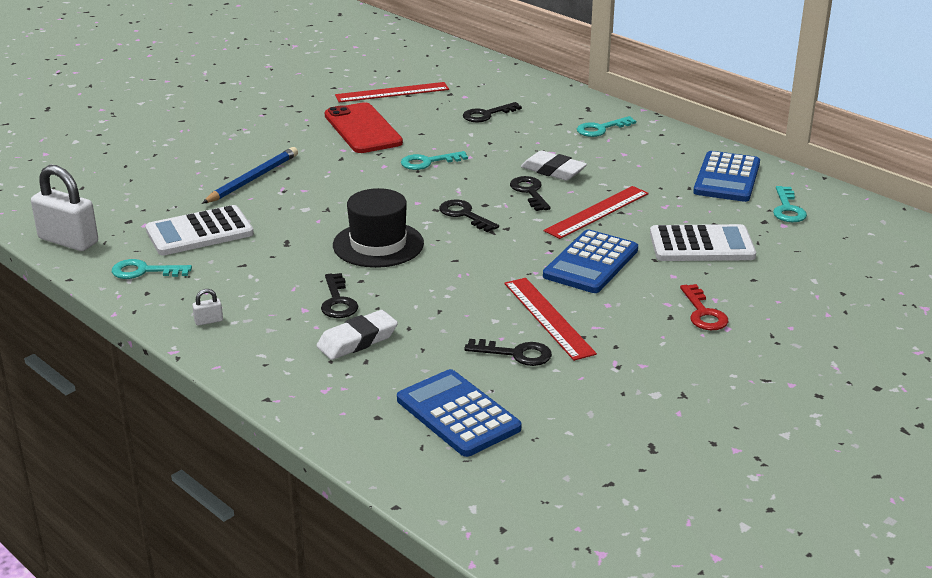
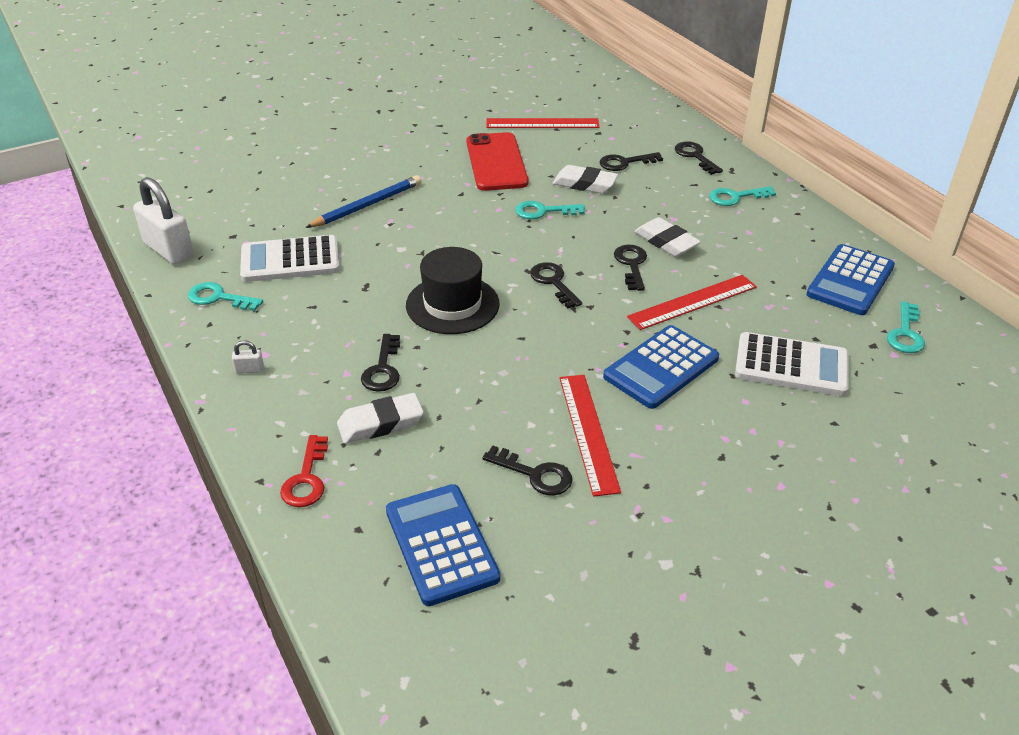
camera: 15 degrees right, 10 degrees up
(456, 136) = (584, 184): none -> white eraser
(550, 102) = (695, 156): none -> black key
(703, 313) = (760, 459): red key -> red key (306, 478)

